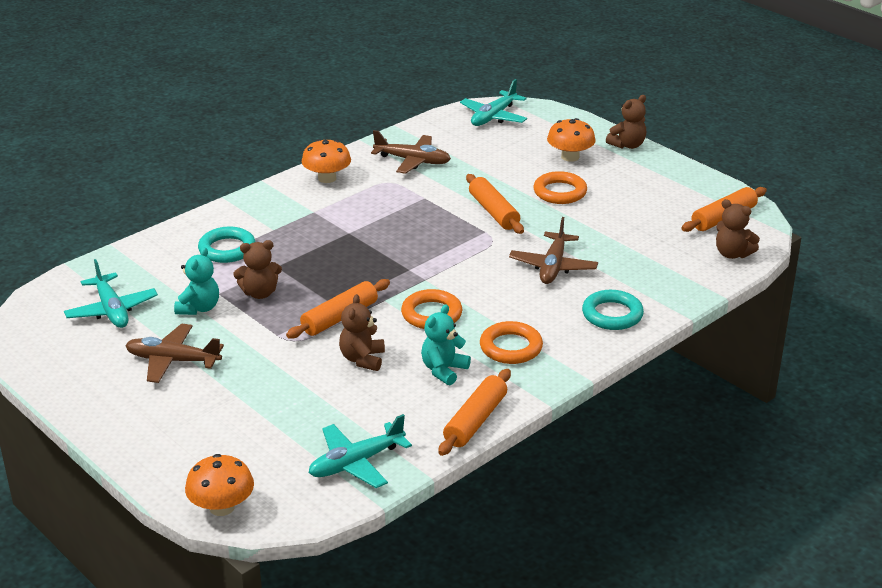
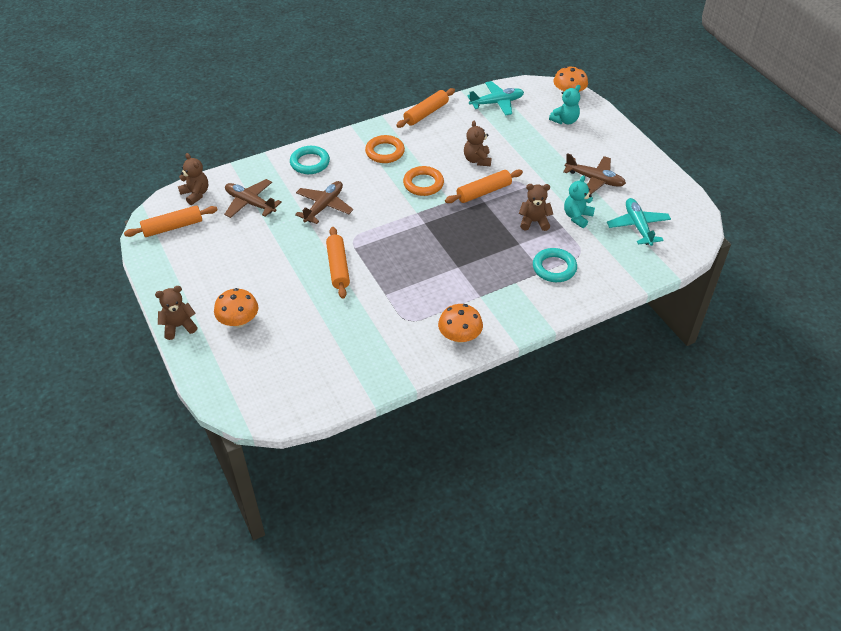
camera: 165 degrees left, 15 degrees up
(362, 359) = (477, 160): brown teddy bear -> brown teddy bear turned 150 degrees clockwise
(413, 161) = (377, 344): brown plane -> brown plane (250, 203)
(444, 370) = (431, 145): turquoise teddy bear -> turquoise teddy bear (565, 120)
(493, 117) = (273, 397): turquoise plane -> none
(560, 192) = (274, 279): orange ring -> none

